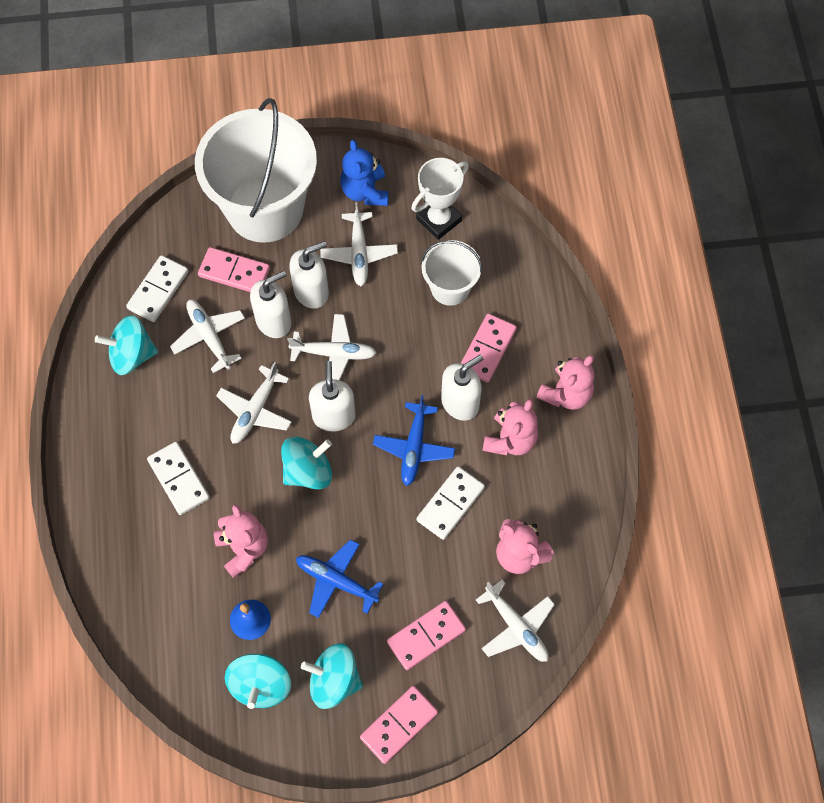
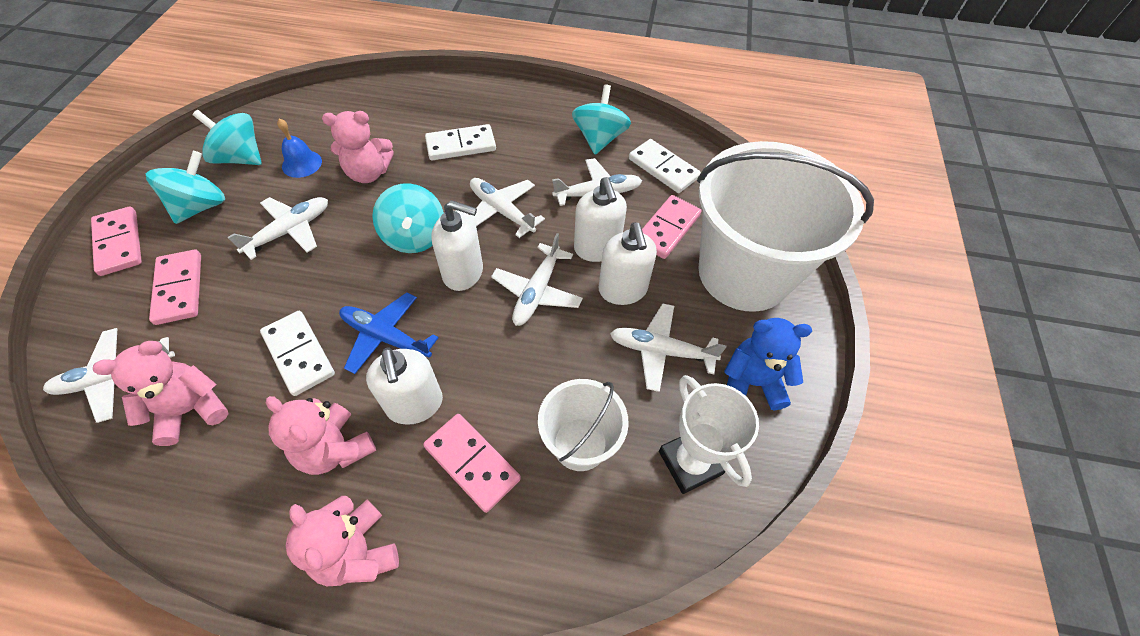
camera: 105 degrees right, 10 degrees down
(336, 581) = (289, 231): blue plane -> white plane

